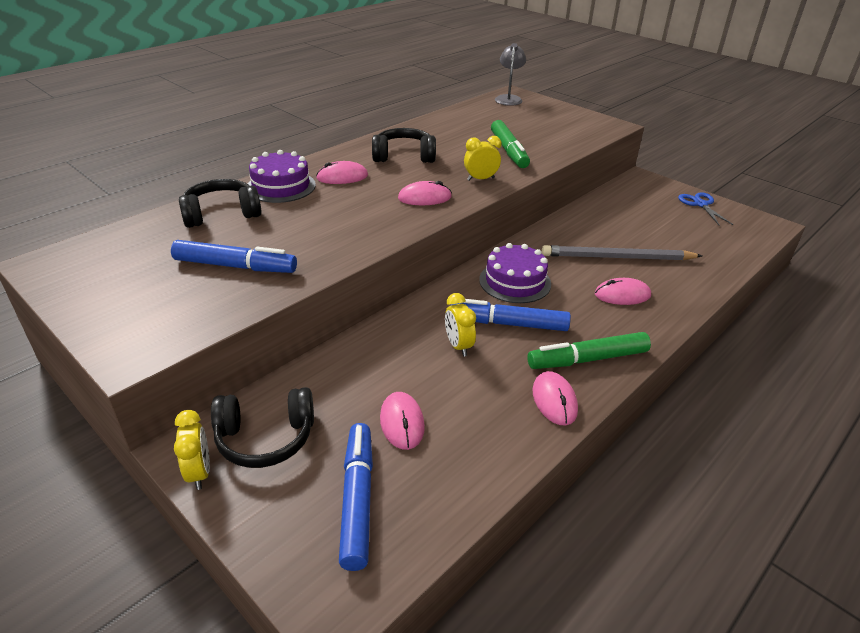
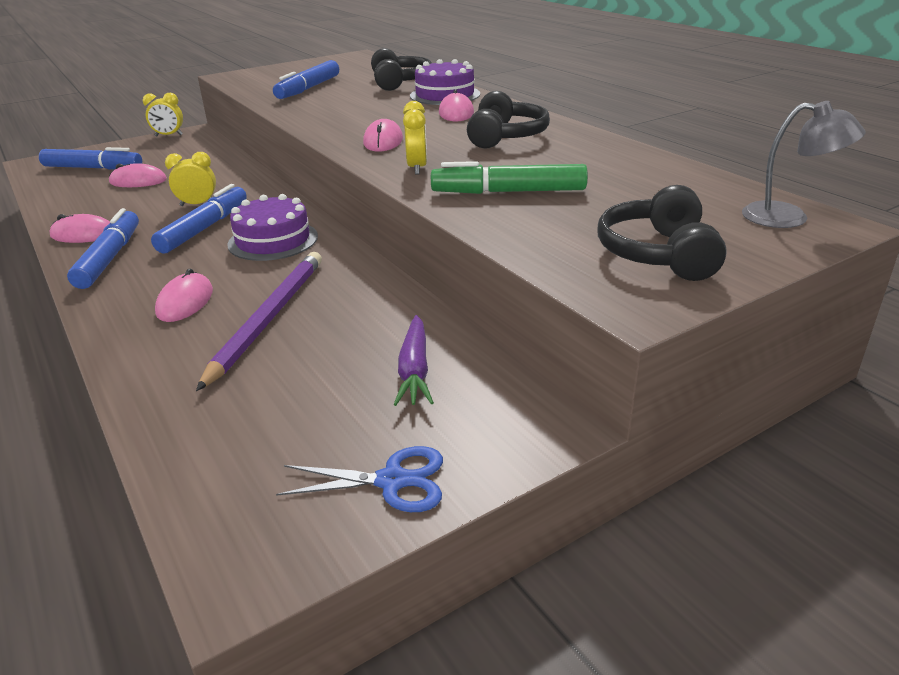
camera: 105 degrees right, 5 degrees down
(265, 438) = (176, 148): black headphones -> black headphones (658, 254)
(587, 359) = (110, 258): green marker -> blue marker
(617, 257) = (268, 318): grey pencil -> purple pencil
(629, 208) = (414, 370): none -> purple carrot

